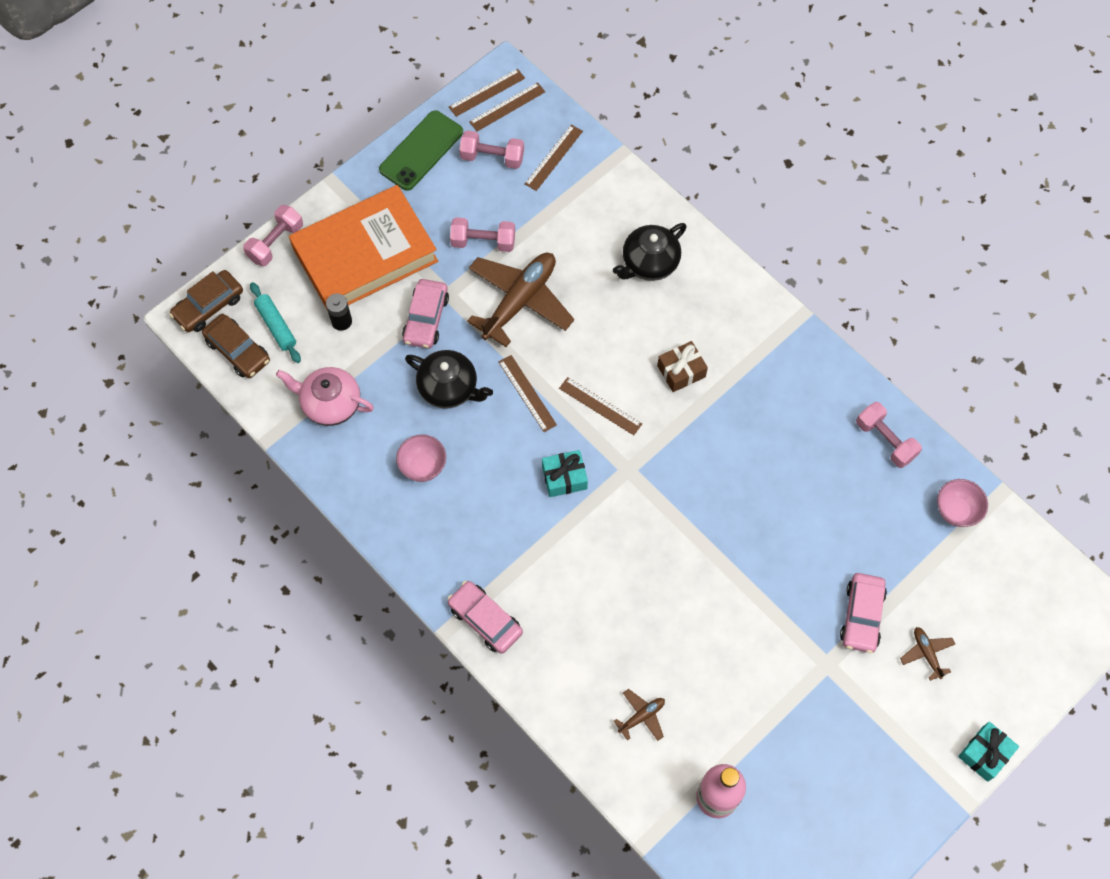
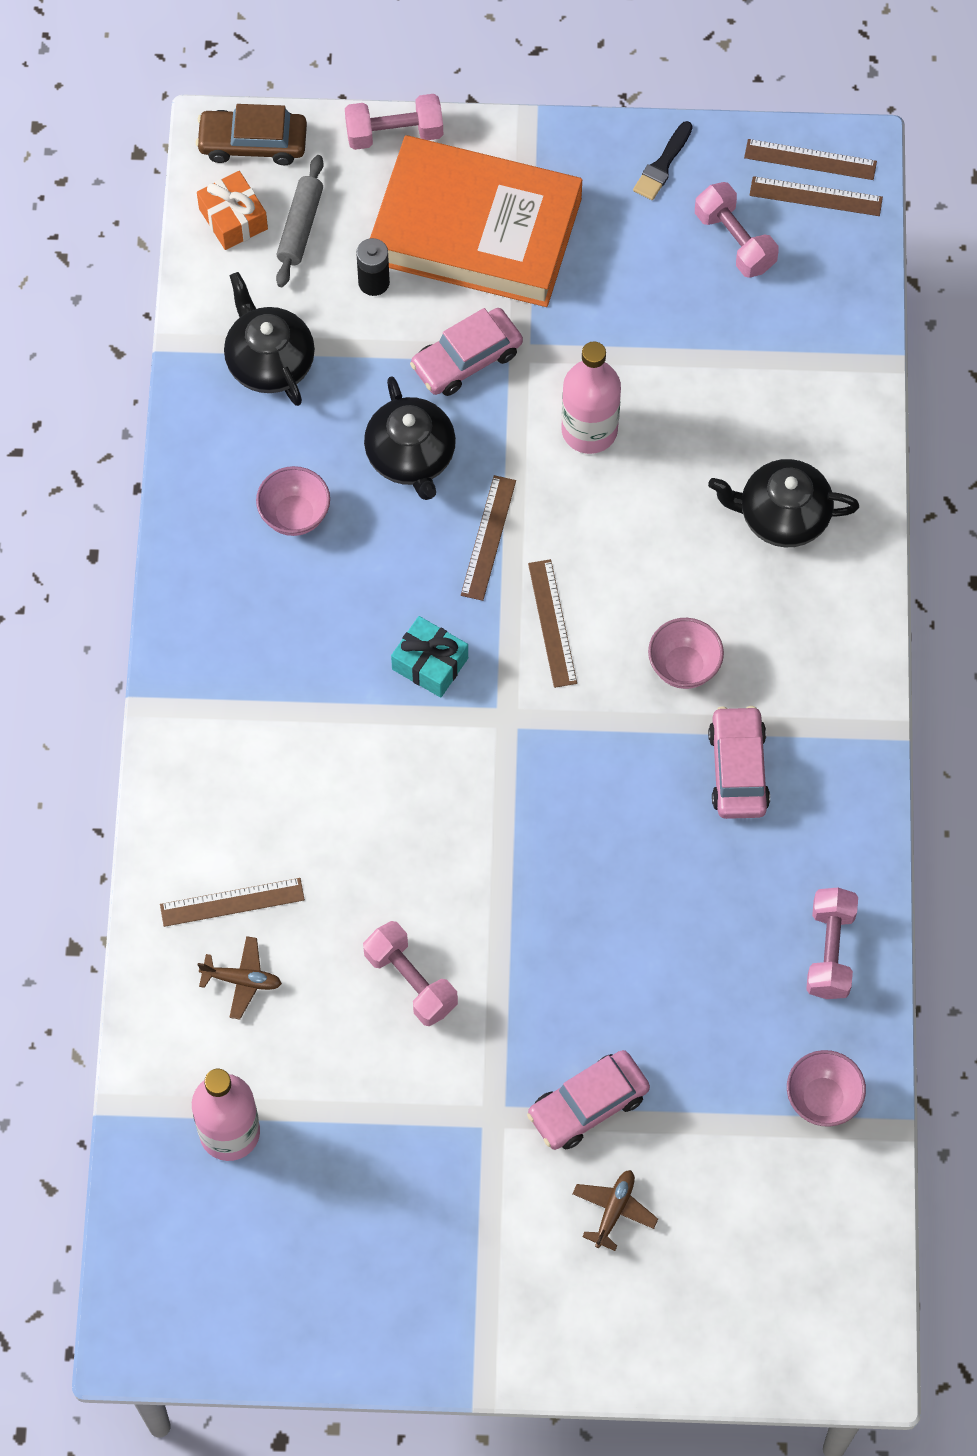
camera: 45 degrees right, 0 degrees up
(238, 351) = (233, 219): brown car -> orange gift
(276, 326) = (300, 227): turquoise rolling pin -> grey rolling pin
(330, 403) = (269, 361): pink teapot -> black teapot
(421, 151) = (662, 165): green phone -> black brush
(483, 242) = (620, 328): pink dumbbell -> pink dumbbell (410, 981)
(485, 620) = (190, 733): pink car -> pink car (738, 769)
(519, 301) = (589, 430): brown plane -> pink bottle
(554, 157) = (805, 301): brown ruler -> brown ruler (232, 902)
(681, 371) = (684, 667): brown gift -> pink bowl
(985, 754) = (558, 1368): turquoise gift -> none

